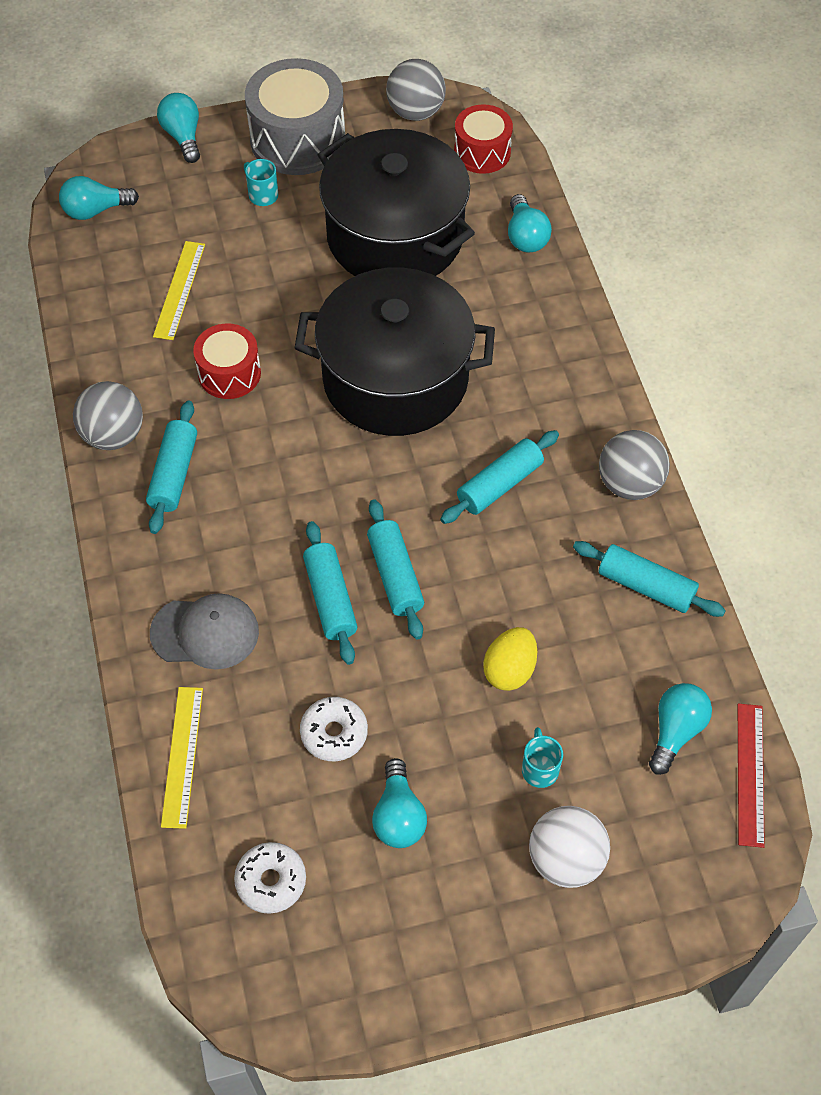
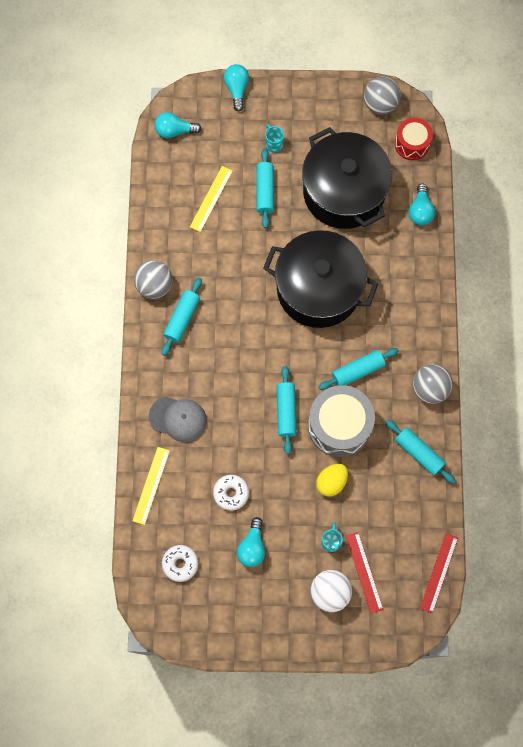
camera: 15 degrees right, 15 degrees up
(229, 373) = (227, 262): red drum -> none
(298, 140) = (304, 108): grey drum -> grey drum (339, 426)
(331, 599) = (248, 416): turquoise rolling pin -> turquoise rolling pin (265, 191)
(617, 807) = (364, 572): none -> red ruler
(675, 731) = (408, 539): turquoise light bulb -> none

